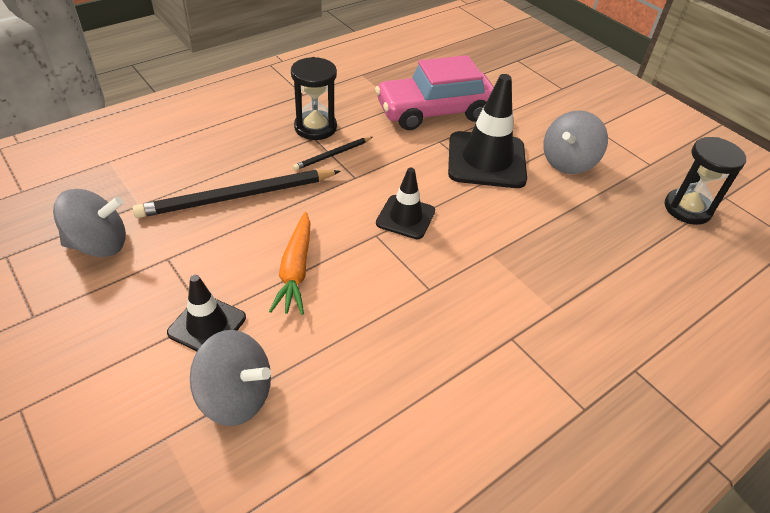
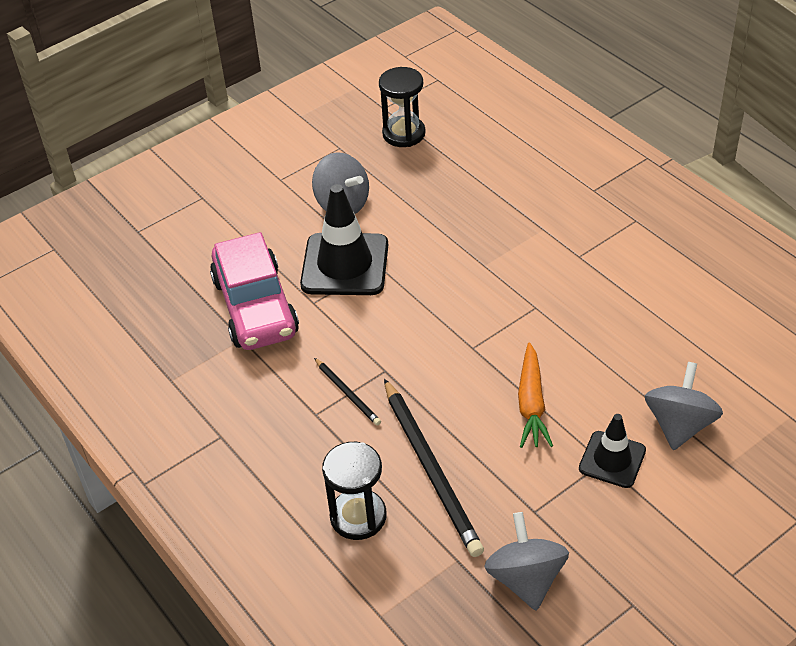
camera: 85 degrees left, 0 degrees up
(295, 270) = (531, 404): orange carrot -> orange carrot turned 90 degrees clockwise
(315, 127) = (294, 415): black hourglass -> black hourglass (358, 516)
(405, 217) = (444, 326): black traffic cone -> none

